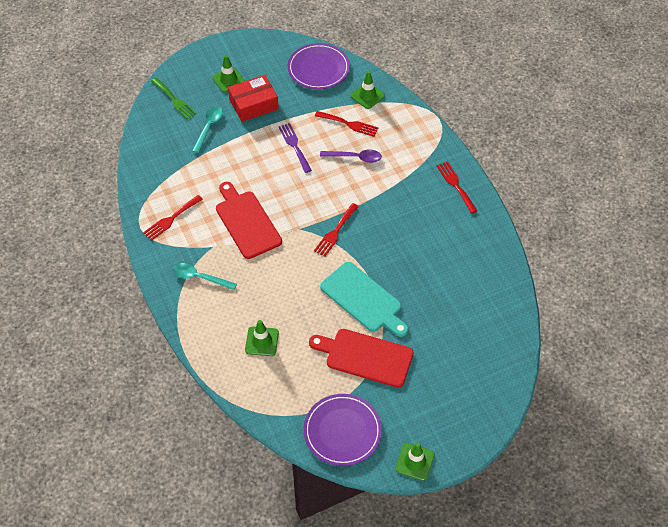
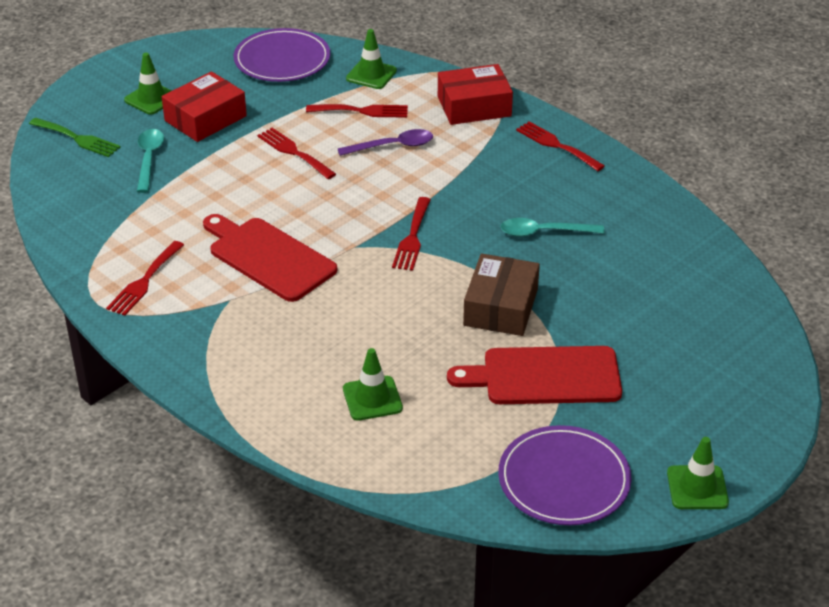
camera: 20 degrees left, 15 degrees down
(200, 277) = (229, 343): turquoise spoon -> turquoise spoon (544, 232)
(294, 145) = (294, 152): purple fork -> red fork
(363, 299) = (501, 307): turquoise cutting board -> brown box
(419, 139) = (474, 106): none -> red box

